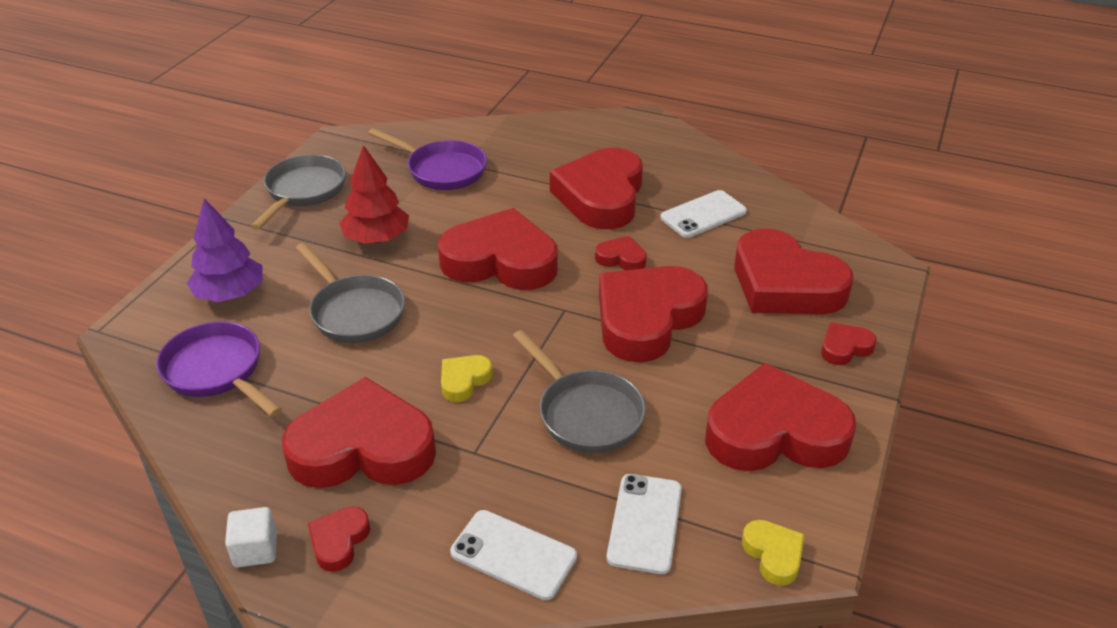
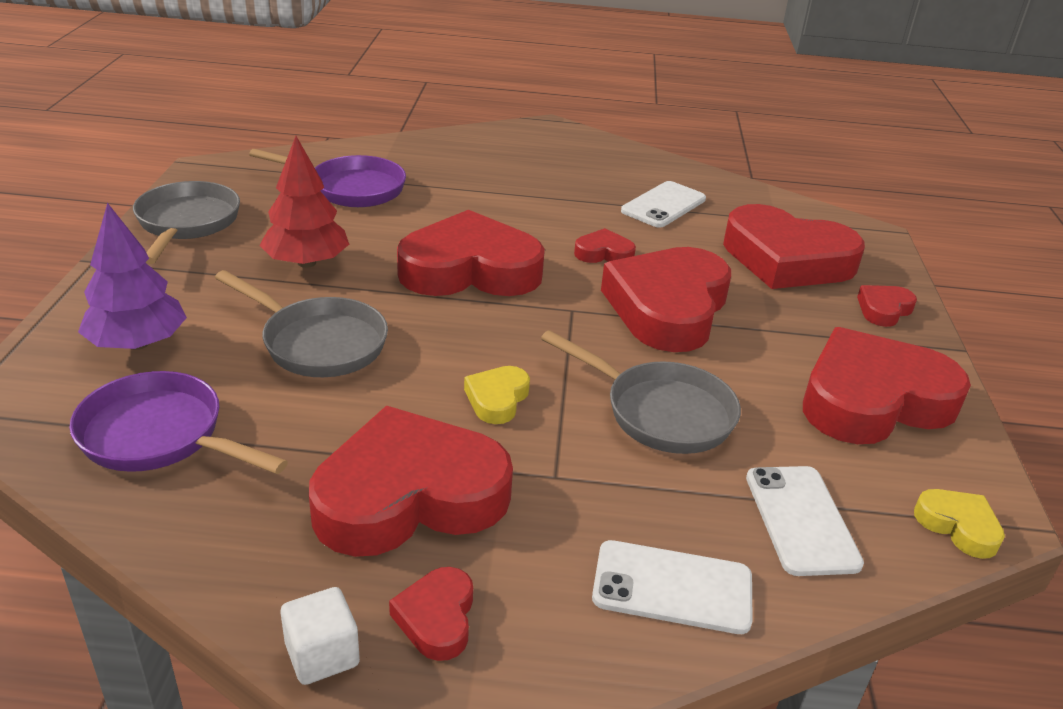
camera: 20 degrees left, 5 degrees down
(601, 196) = (546, 198): red heart -> none

